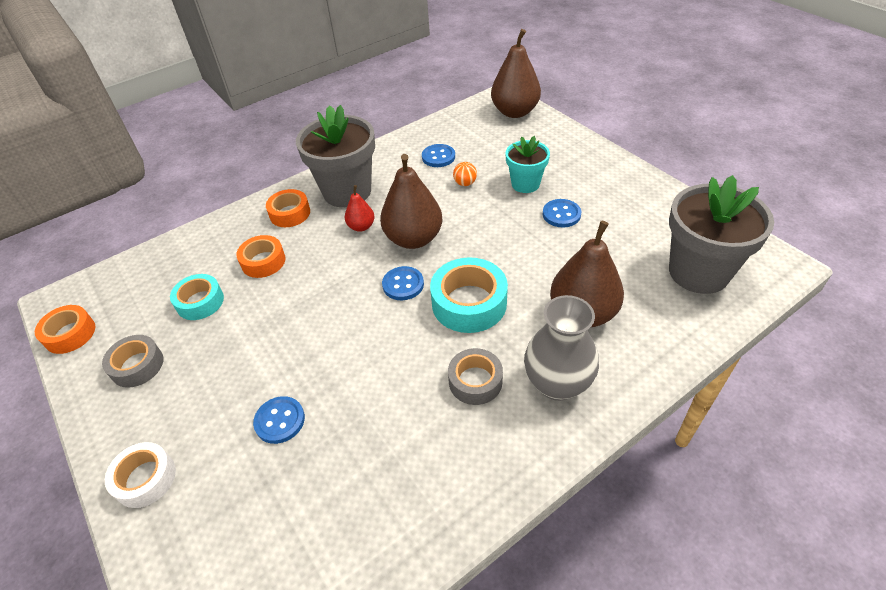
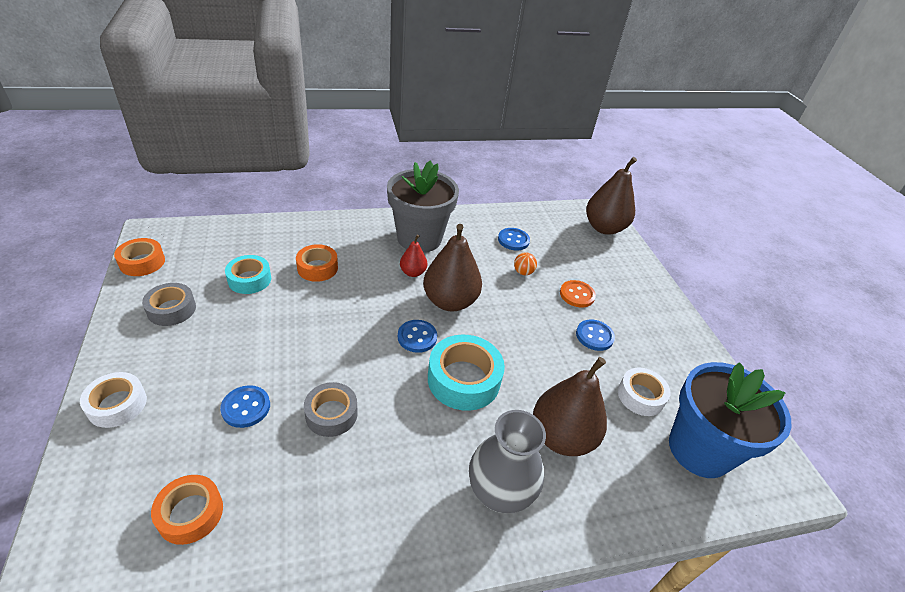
camera: 15 degrees right, 5 degrees down
(290, 213) = (362, 237): orange tape -> orange tape (190, 513)
(475, 381) = (427, 453): grey tape -> grey tape (331, 414)
(525, 184) = (577, 295): turquoise flower pot -> orange button
(628, 249) = (640, 396): none -> white tape
(698, 272) = (699, 449): grey flower pot -> blue flower pot

